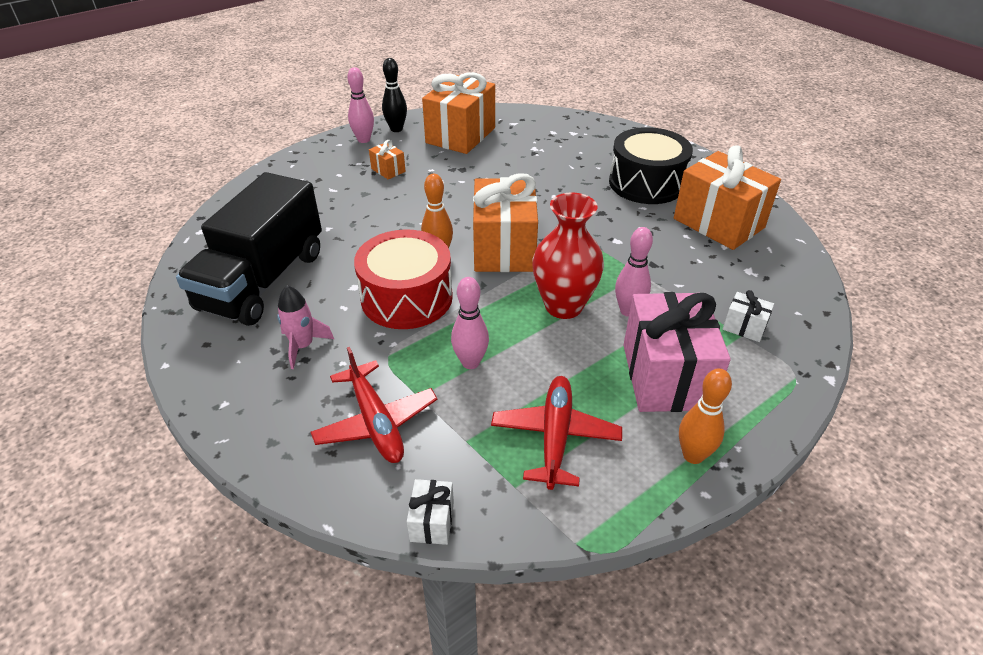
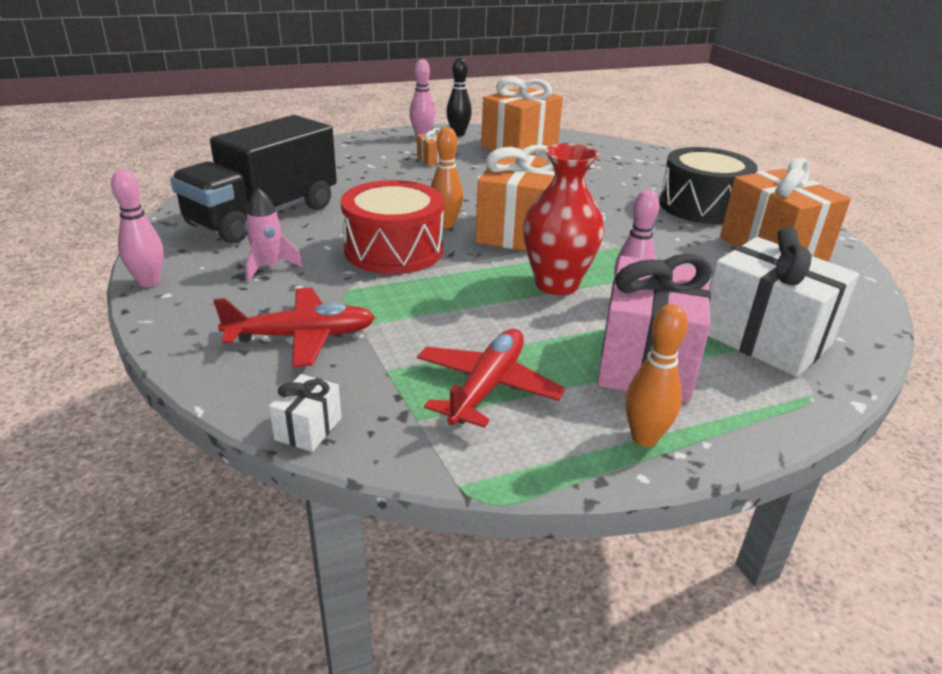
camera: 15 degrees right, 10 degrees down
(376, 422) = (302, 337): red plane -> red plane turned 90 degrees counterclockwise
(470, 362) = (429, 310): pink bowling pin -> pink bowling pin (149, 282)
(744, 327) = (764, 338): white gift -> white gift, size x2.30

